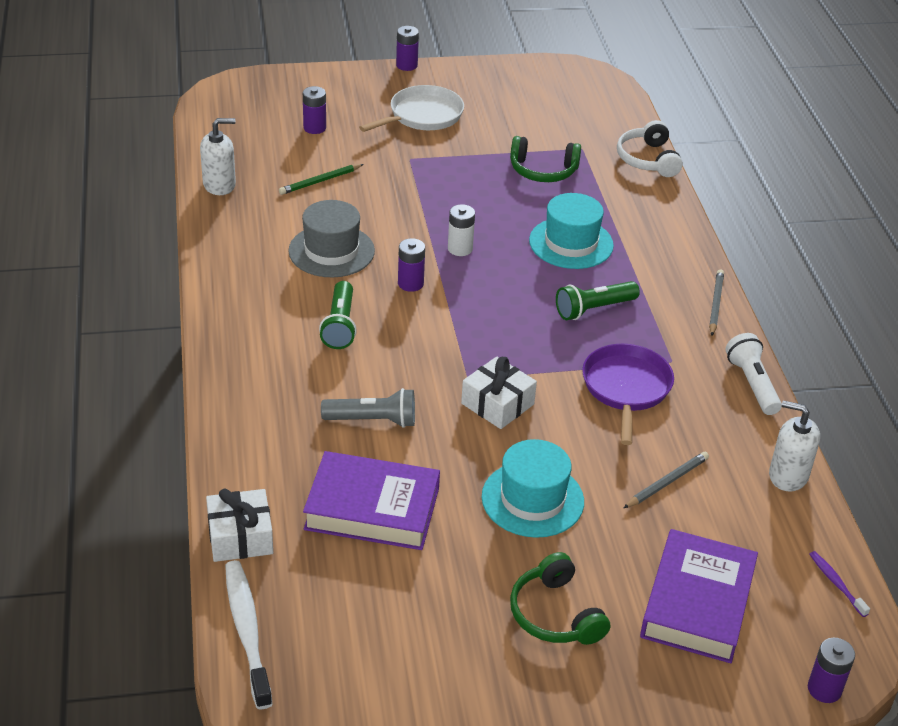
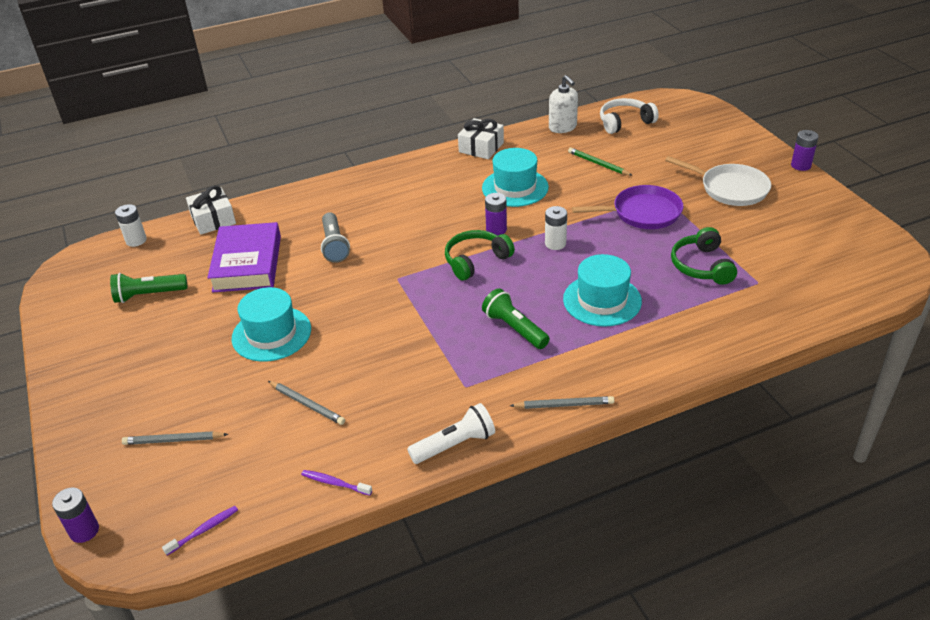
camera: 80 degrees right, 0 degrees up
(247, 631) = (136, 240): white toothbrush -> white battery
(314, 128) = (667, 146): purple battery -> none
(331, 251) = (515, 187): grey hat -> turquoise hat
(339, 325) = (431, 210): green flashlight -> green flashlight (149, 295)
(497, 404) = (372, 298): white gift -> white gift (481, 147)
(555, 614) = (157, 365): green headphones -> green headphones (476, 261)
(626, 388) = (417, 363): purple pan -> purple pan (643, 213)
(648, 159) = (776, 327): white headphones -> white headphones (625, 122)
(697, 603) = (173, 440): purple book -> grey pencil
(788, 475) = (335, 483): white soap dispenser -> purple toothbrush

